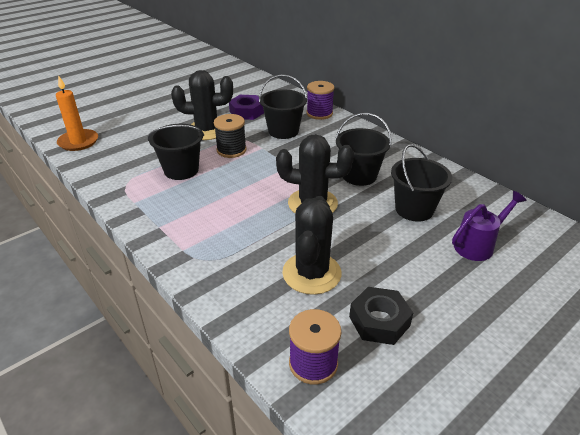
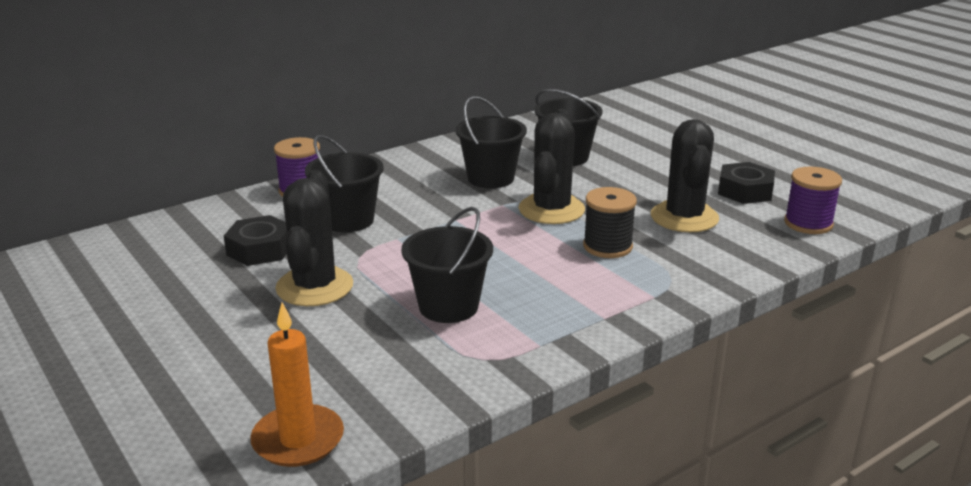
camera: 85 degrees left, 10 degrees down
(231, 150) = (395, 263): black spool -> black spool (607, 246)
(247, 112) = (260, 249): purple nut -> black nut
(311, 273) = (684, 217): black cactus -> black cactus turned 75 degrees clockwise
(478, 245) = (627, 138): purple watering can -> none

